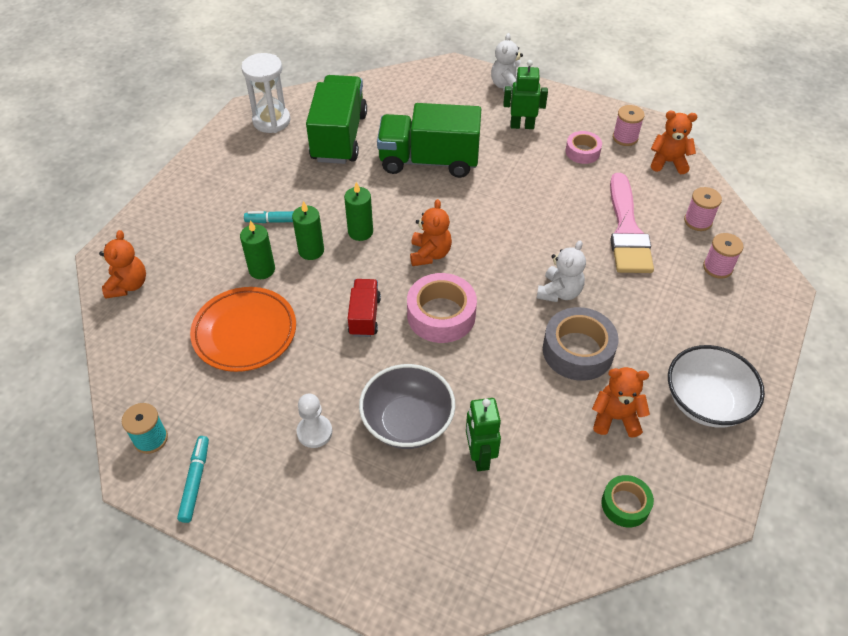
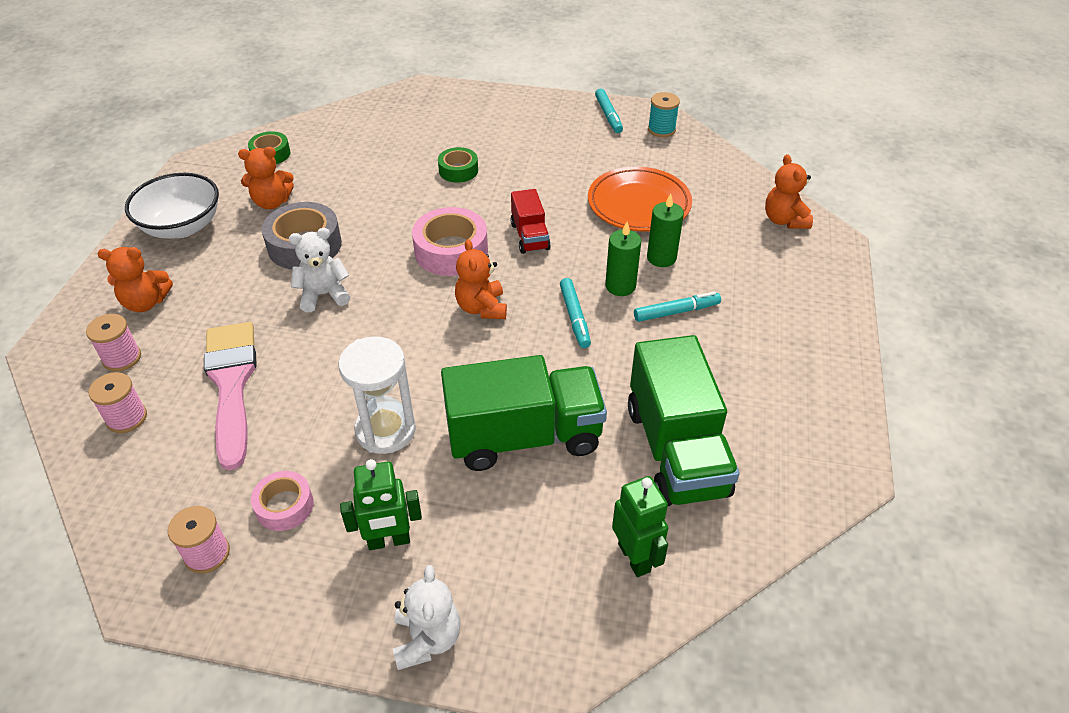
camera: 165 degrees right, 5 degrees down
(271, 121) = (796, 458): white hourglass -> white hourglass (385, 430)
(314, 432) = (534, 153): white pawn -> none
(360, 232) = (574, 317): green candle -> turquoise marker
(407, 422) = (458, 170): grey bowl -> green tape
(479, 456) = (392, 161): green robot -> green robot (634, 557)
(559, 292) = (323, 295): white teddy bear -> white teddy bear turned 60 degrees clockwise
(668, 162) = (142, 515): orange teddy bear -> orange teddy bear (146, 302)

